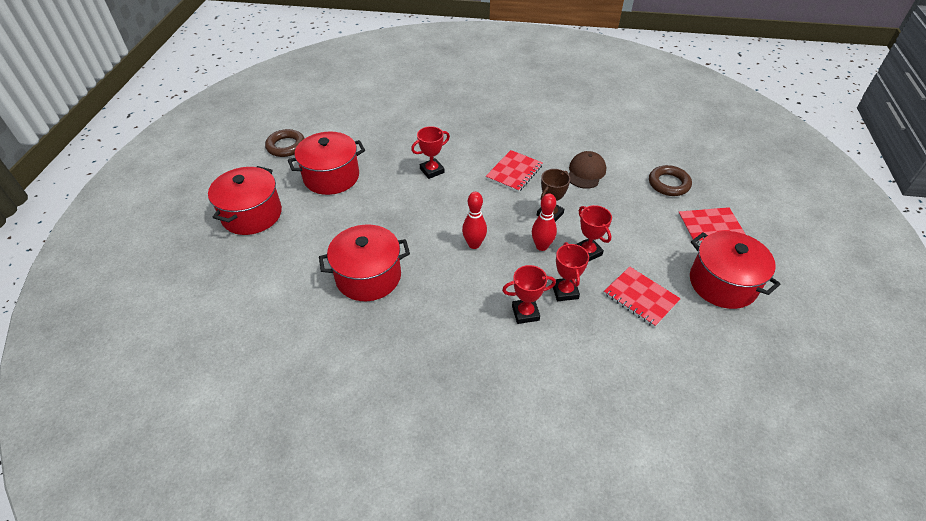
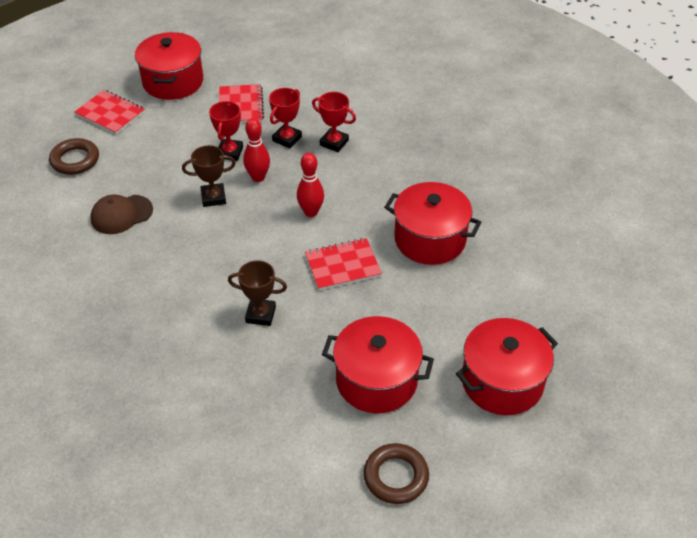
camera: 140 degrees left, 0 degrees up
(432, 171) = (260, 314): red trophy -> brown trophy
(514, 172) = (184, 258): red notebook -> red notebook (343, 265)

